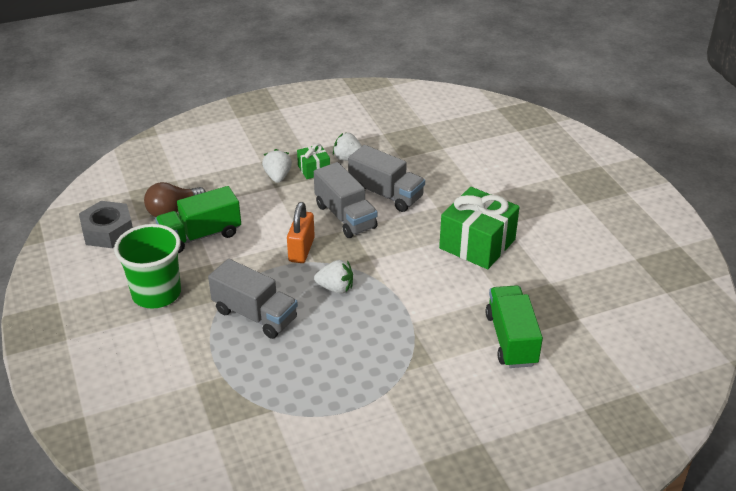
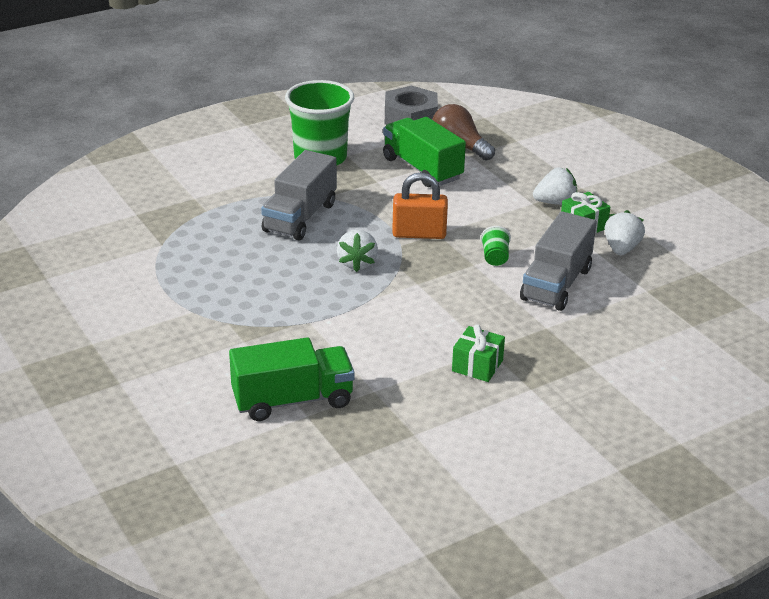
camera: 80 degrees right, 5 degrees down
(345, 216) = (495, 257): grey truck -> green cup
(477, 244) = (477, 366): green gift -> green gift, size x0.50

